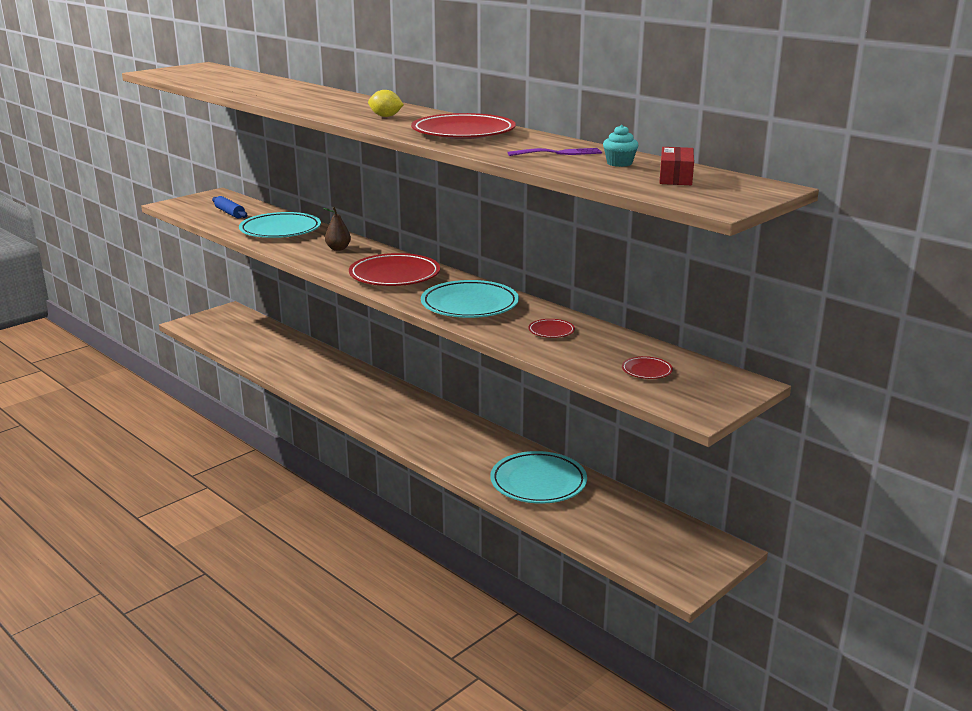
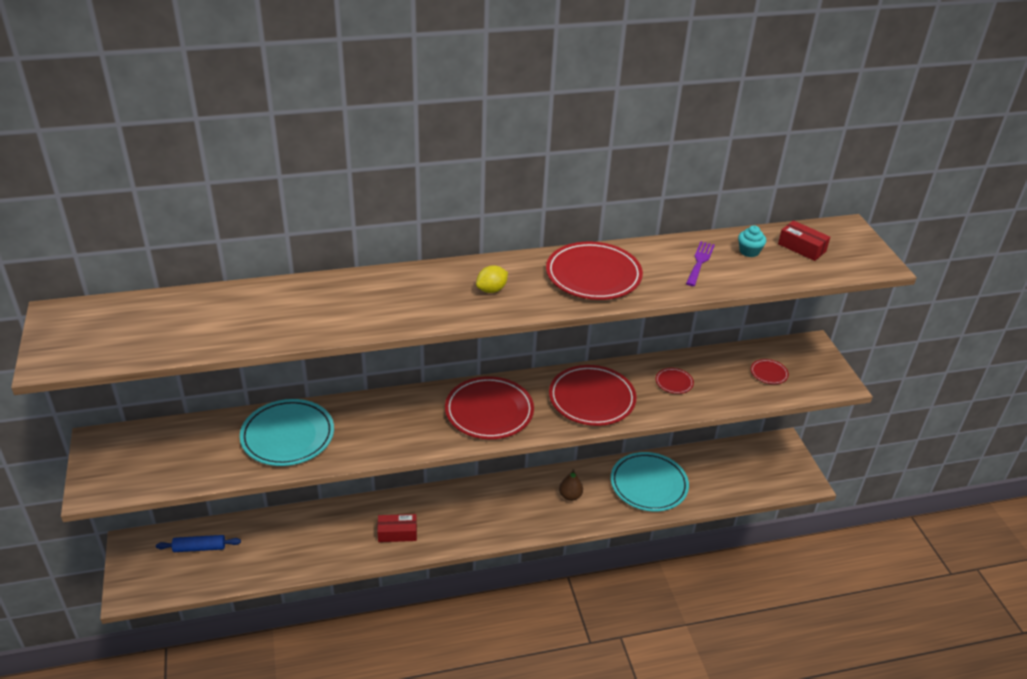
camera: 60 degrees left, 15 degrees up
(230, 213) = (185, 453): blue rolling pin -> blue rolling pin (199, 548)
(335, 387) = (397, 533): none -> red box
(338, 249) = (385, 418): brown pear -> brown pear (570, 496)
(469, 305) = (592, 399): turquoise plate -> red plate

